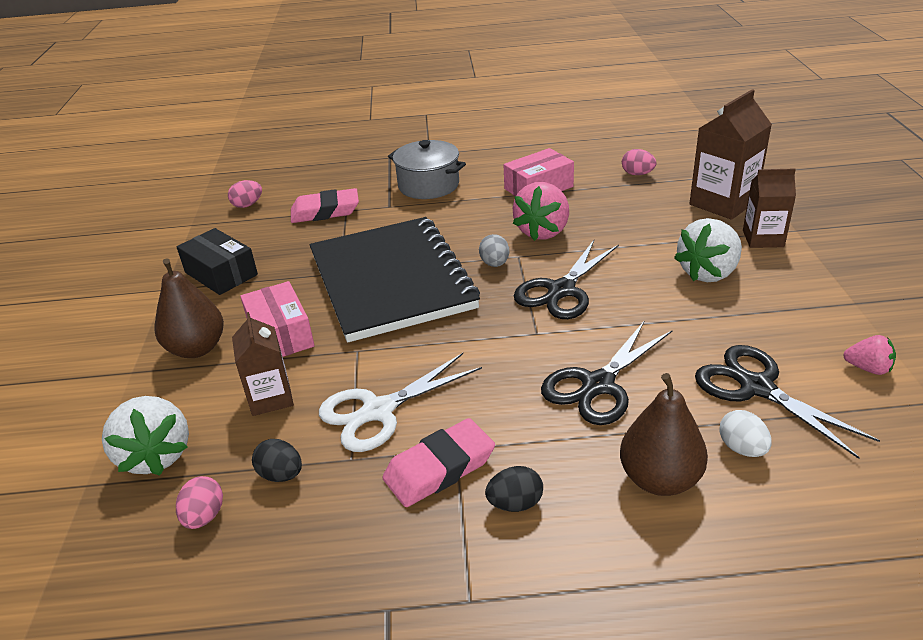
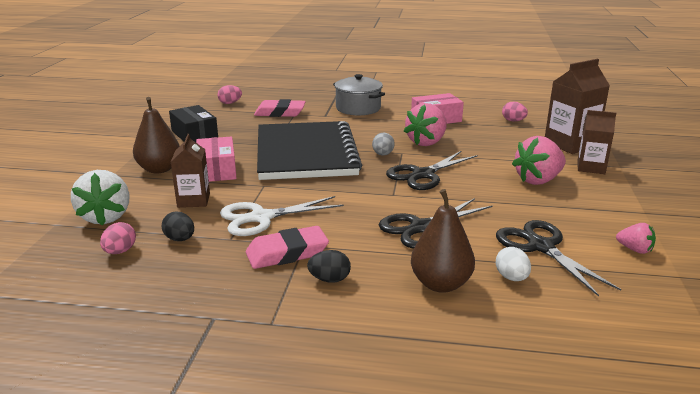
camera: 10 degrees right, 10 degrees down
(708, 273) = (538, 180): white strawberry -> pink strawberry

